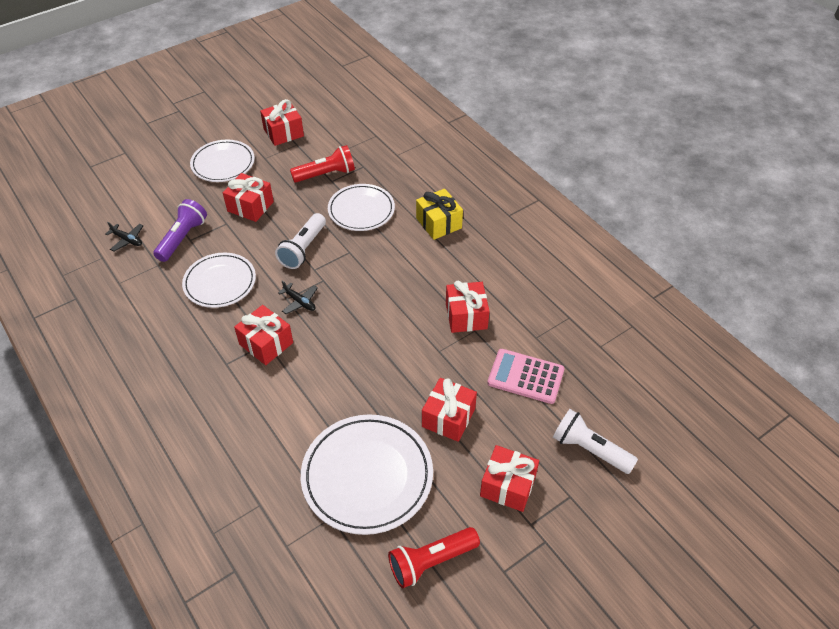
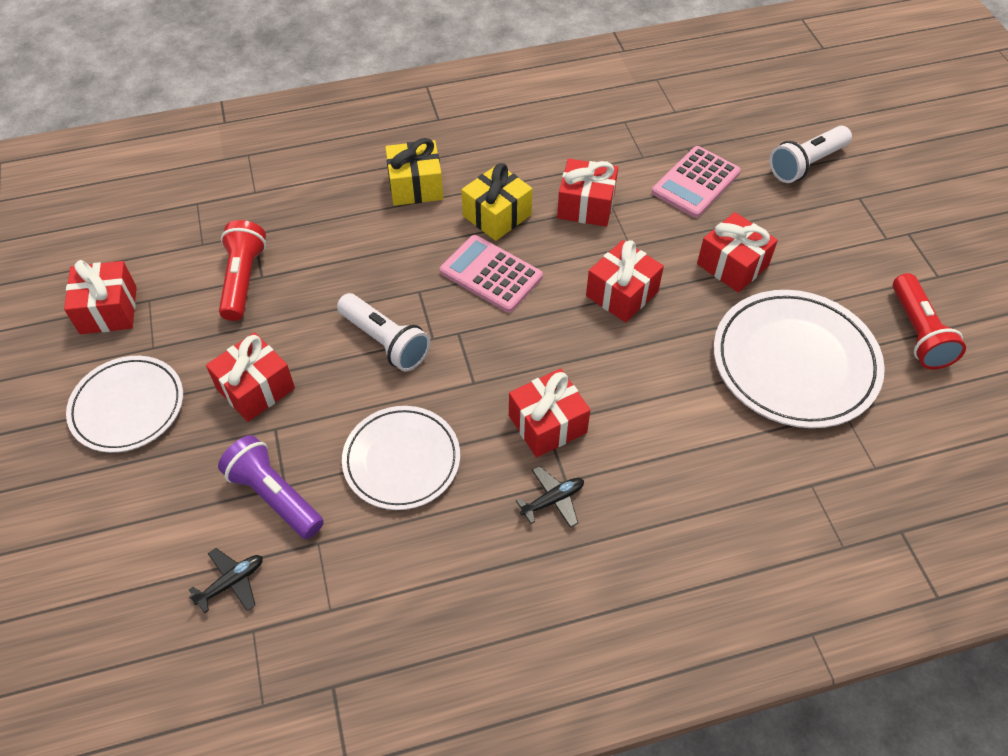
camera: 70 degrees left, 5 degrees up
(300, 302) = (486, 368): black plane -> black plane (553, 500)
(361, 210) = (344, 258): white plate -> none
(378, 282) = (491, 274): none -> pink calculator
(432, 271) = (497, 215): none -> yellow gift
(507, 486) = (836, 241): red gift -> red gift (622, 293)

